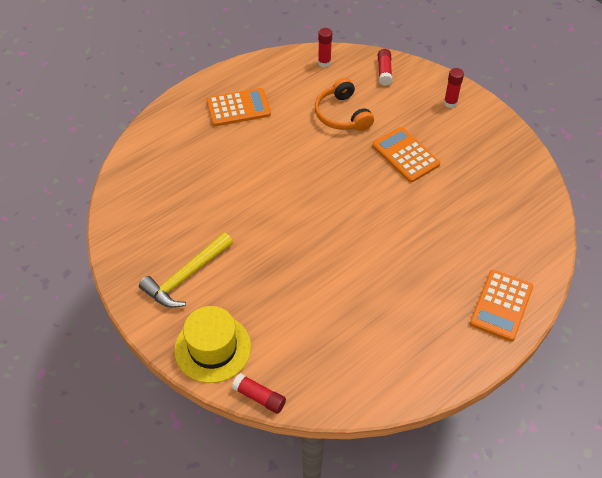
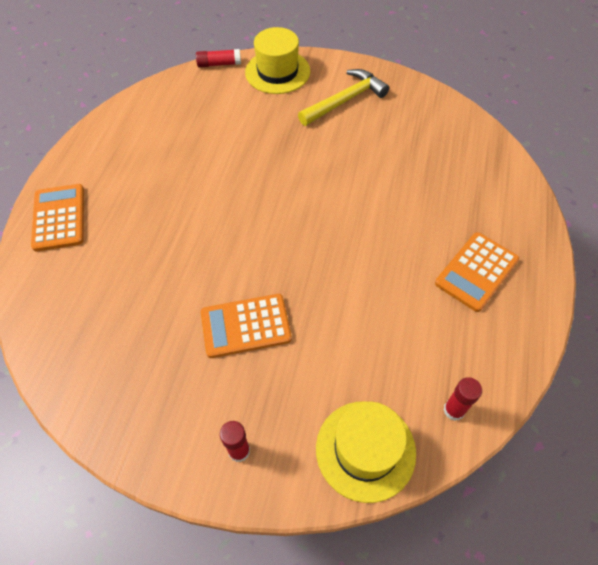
camera: 145 degrees right, 5 degrees up
(186, 276) = (345, 100): yellow hammer -> yellow hammer turned 45 degrees clockwise
(342, 115) = (359, 337): orange headphones -> none
(384, 71) = (365, 450): red glue stick -> yellow hat
(405, 155) = (246, 326): orange calculator -> orange calculator turned 150 degrees clockwise

